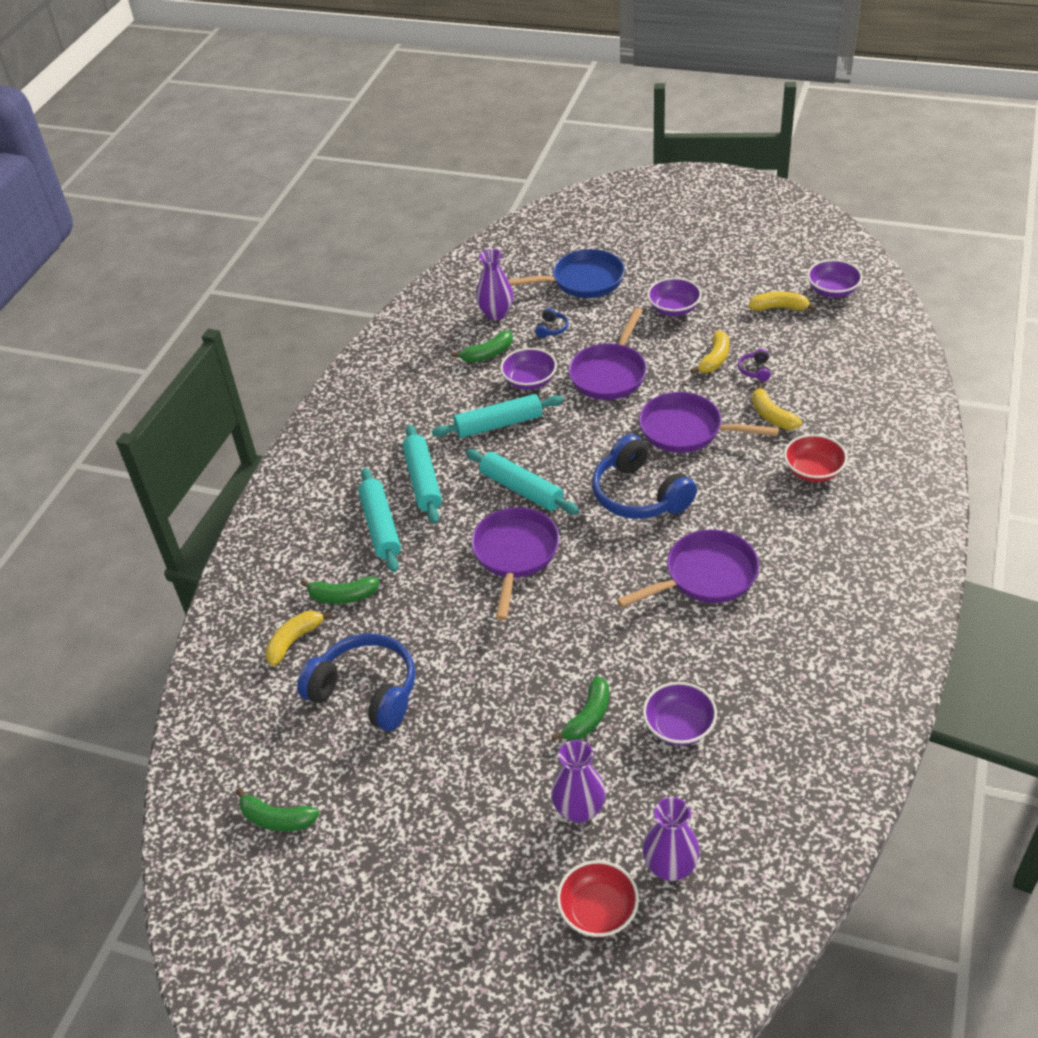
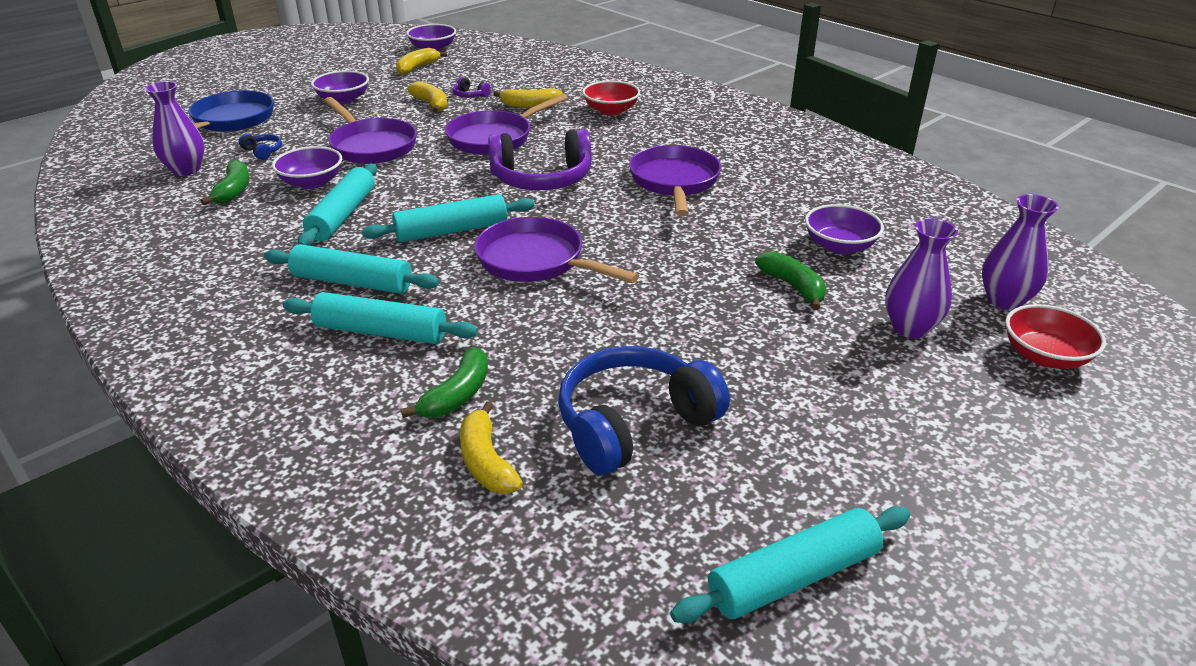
camera: 65 degrees left, 10 degrees down
(277, 819) = (793, 577): green banana -> turquoise rolling pin
(639, 494) = (541, 179): blue headphones -> purple headphones

